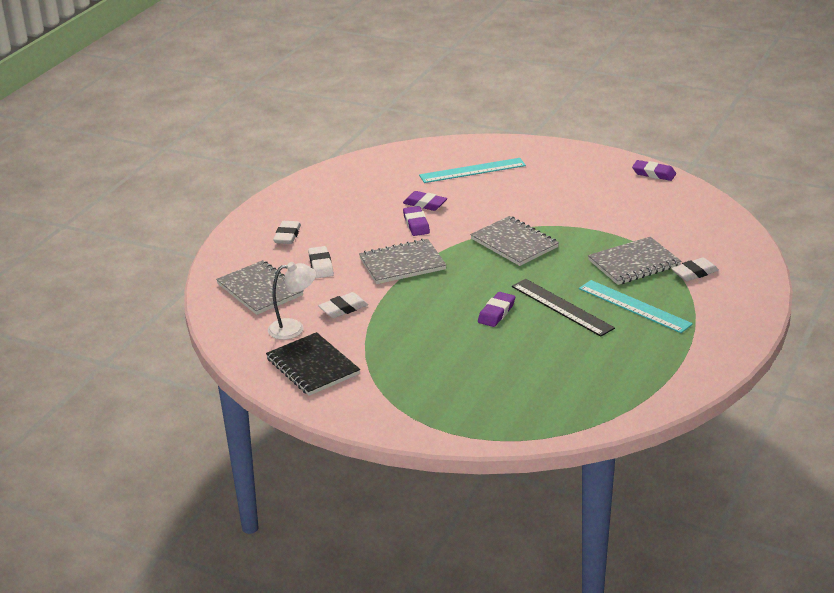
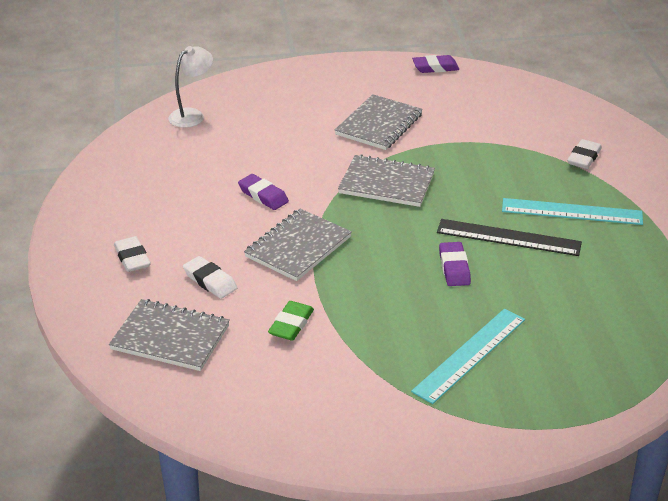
camera: 35 degrees left, 5 degrees up
(293, 328) = (261, 371): white lamp -> white lamp (192, 115)
(312, 366) = (333, 410): black notebook -> none
(343, 309) = (291, 324): white eraser -> green eraser
(425, 204) = (247, 169): purple eraser -> none
(472, 170) = (257, 116): turquoise ruler -> turquoise ruler (470, 355)
(634, 263) = (521, 166): grey notebook -> grey notebook (379, 125)

